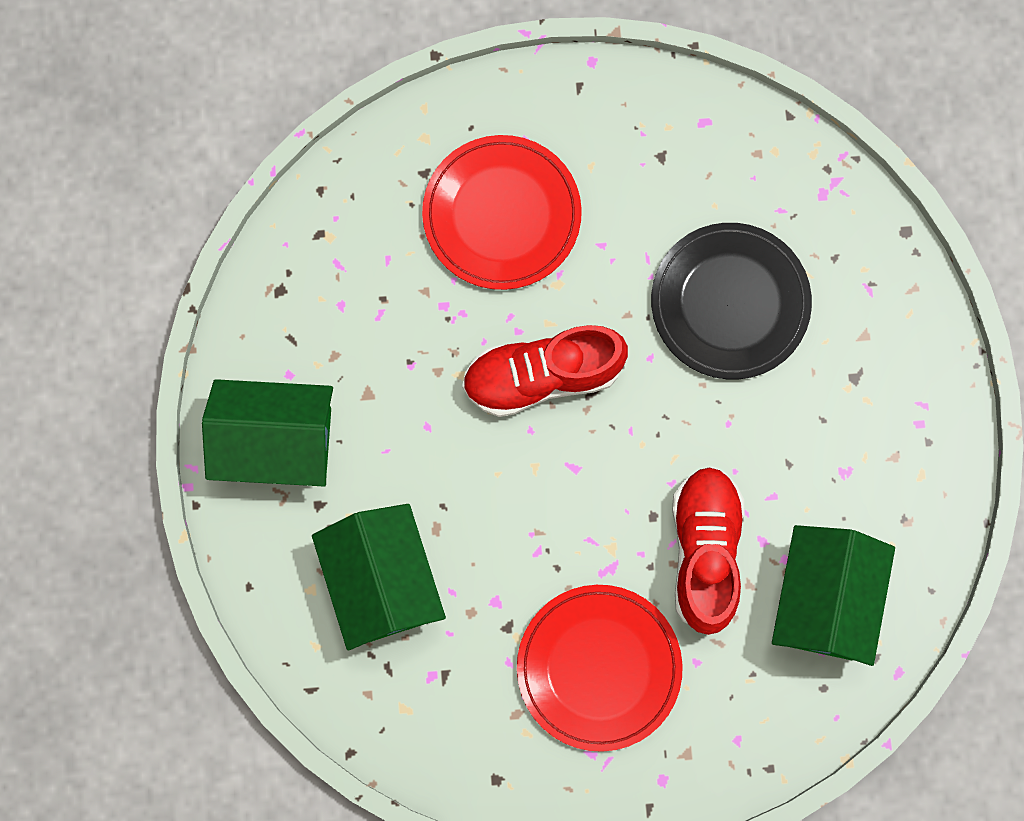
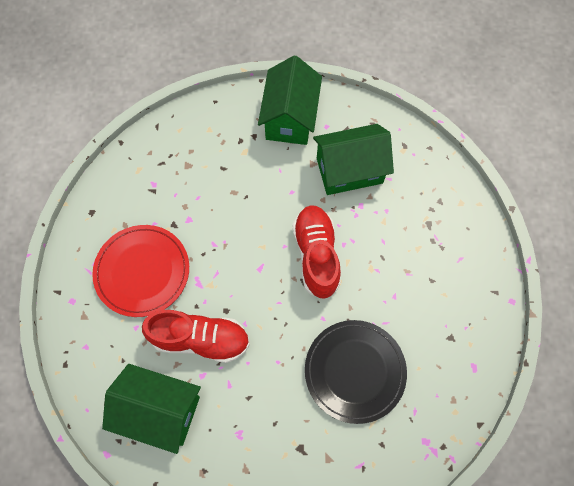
camera: 95 degrees right, 10 degrees down
(382, 582) = (208, 163): green house -> green house (349, 170)
(501, 214) = (414, 241): red plate -> none

